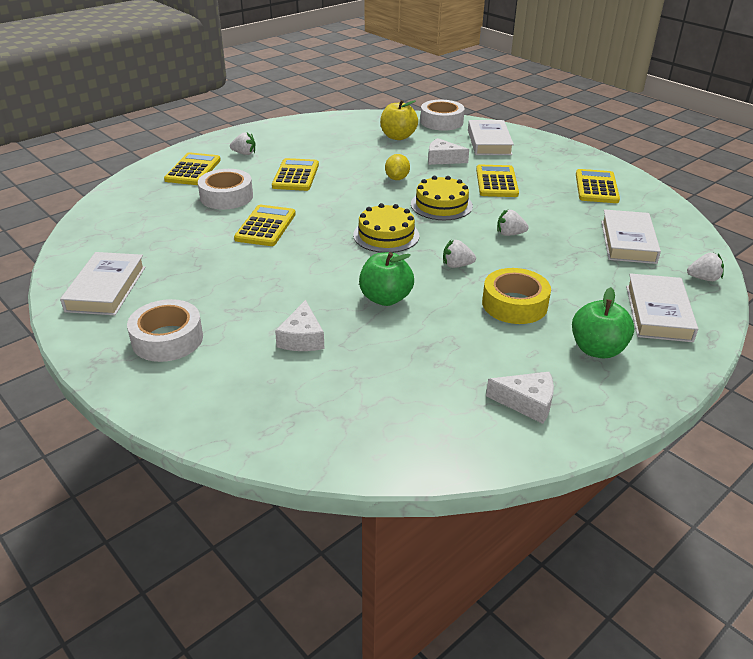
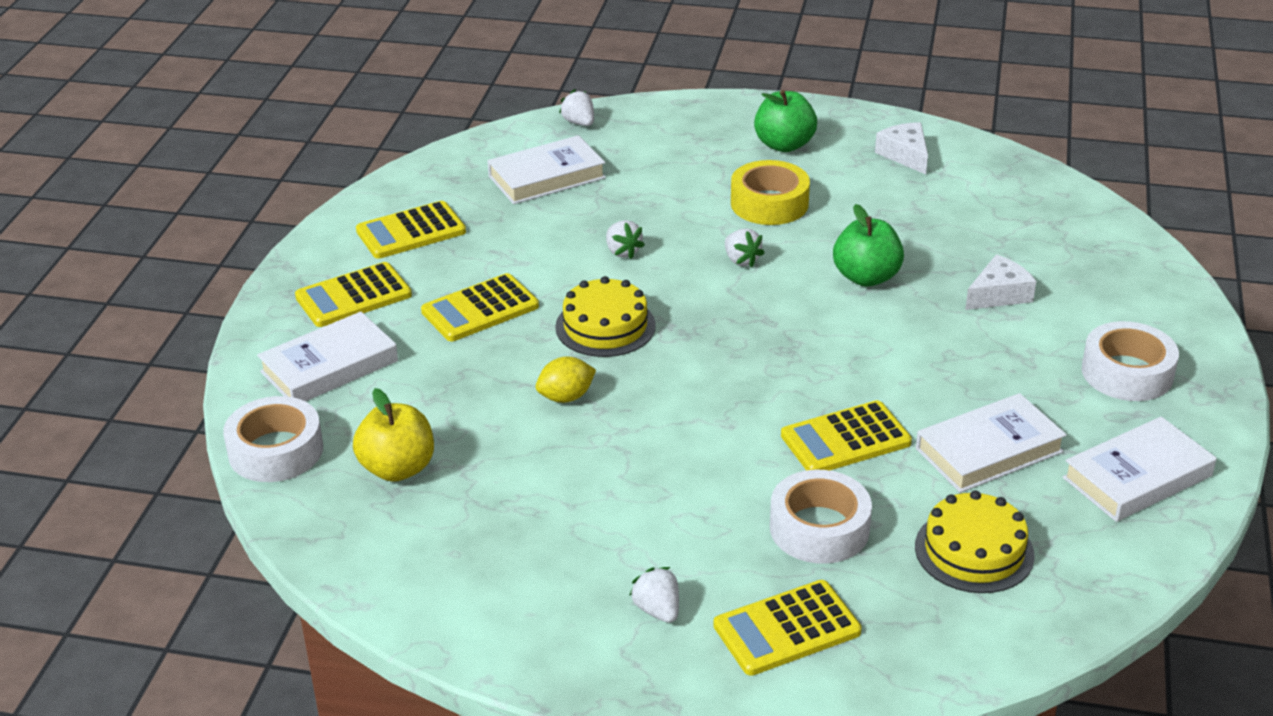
camera: 125 degrees left, 0 degrees up
(296, 176) = (670, 499): yellow calculator -> yellow calculator (353, 296)
(386, 235) = (739, 334): yellow cake -> yellow cake (974, 551)
(443, 159) = (447, 384): white cheese -> none
(658, 313) = (679, 131): white book -> white book (989, 450)

